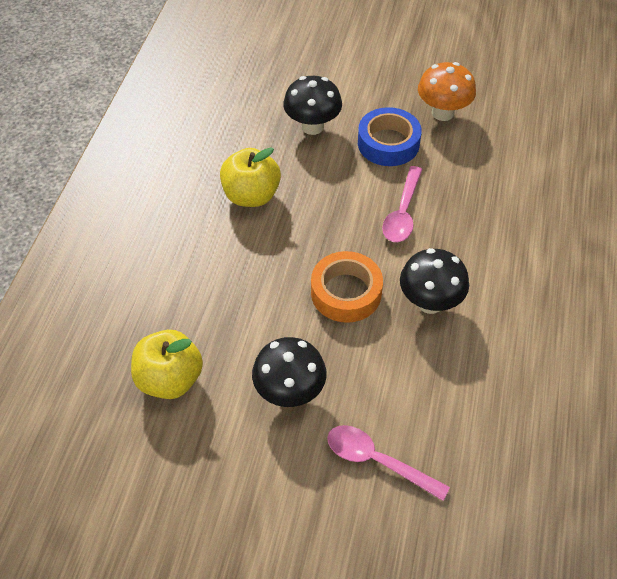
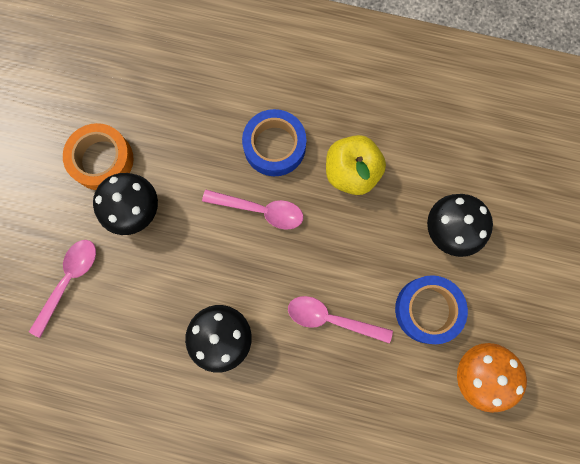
camera: 90 degrees right, 25 degrees up
(170, 379) = (152, 116): yellow apple -> none
(218, 259) = (274, 146): none -> blue tape
(290, 271) = (260, 210): none -> pink spoon
(346, 292) = (235, 260): orange tape -> orange tape (102, 160)

